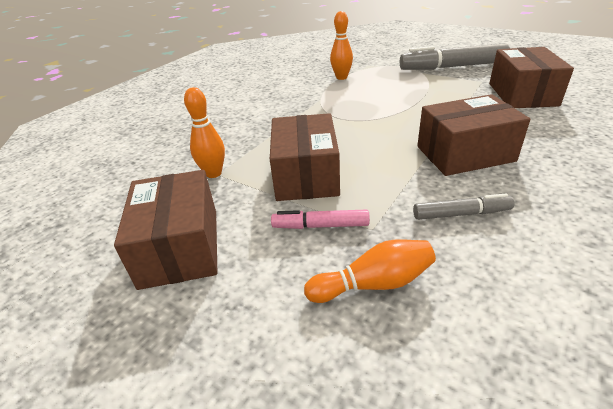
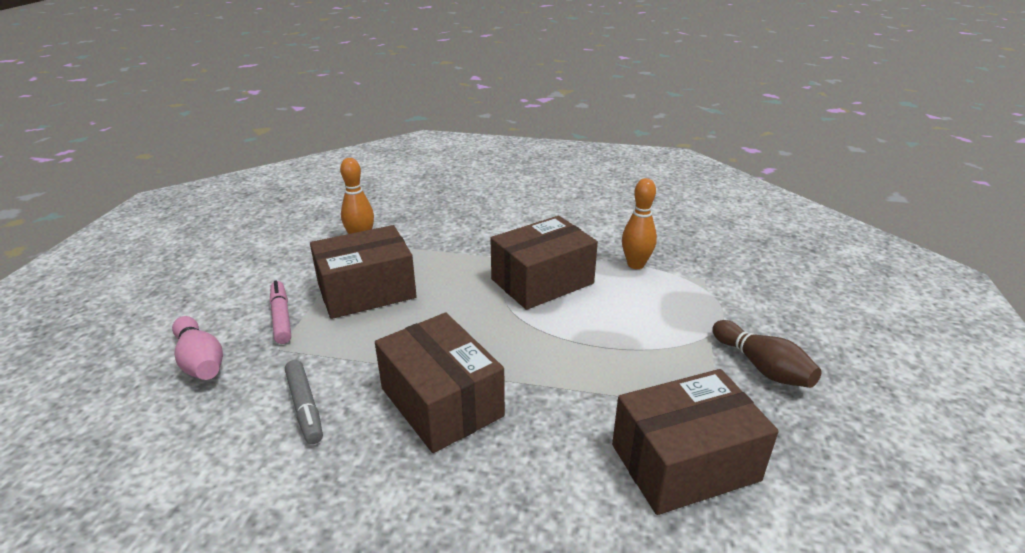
camera: 65 degrees right, 5 degrees down
(180, 247) = (252, 257): brown box -> brown box (542, 281)
(373, 284) = (200, 361): orange bowling pin -> pink bowling pin
(452, 67) = (762, 367): grey marker -> brown bowling pin

